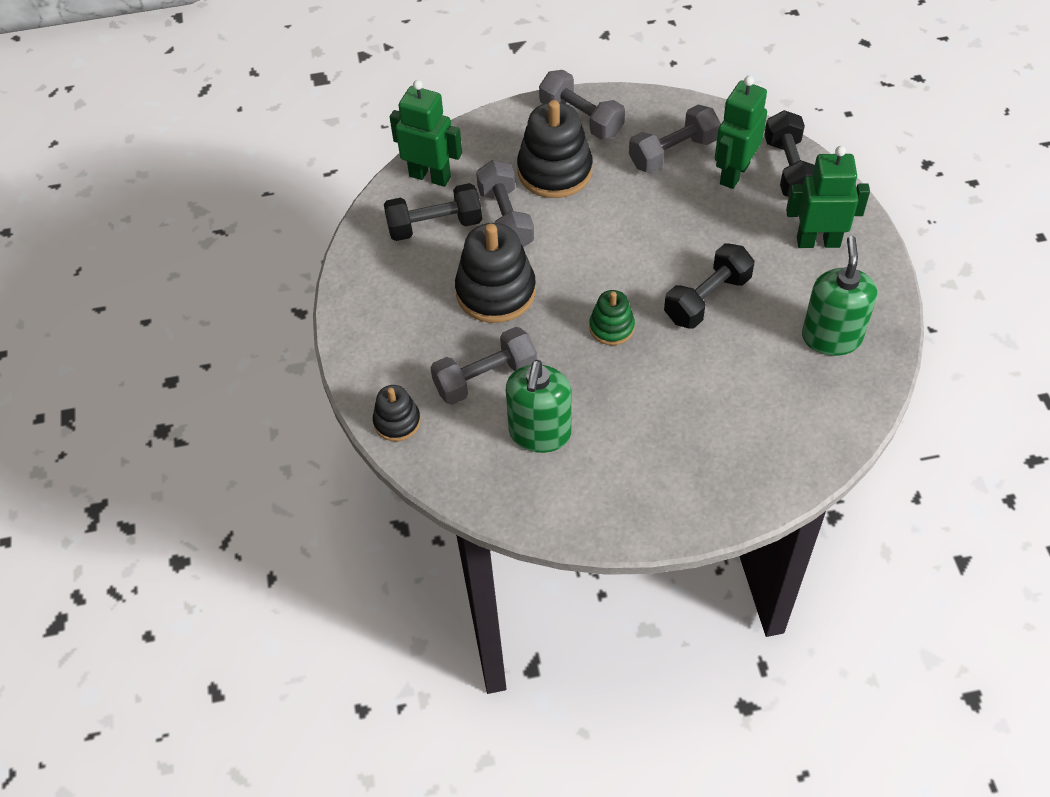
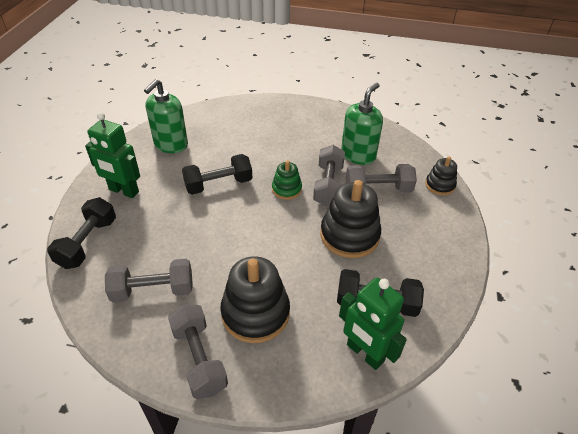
camera: 160 degrees left, 10 degrees down
(505, 219) = (317, 286): grey dumbbell -> grey dumbbell (328, 185)
(734, 173) = (127, 255): green robot -> none

